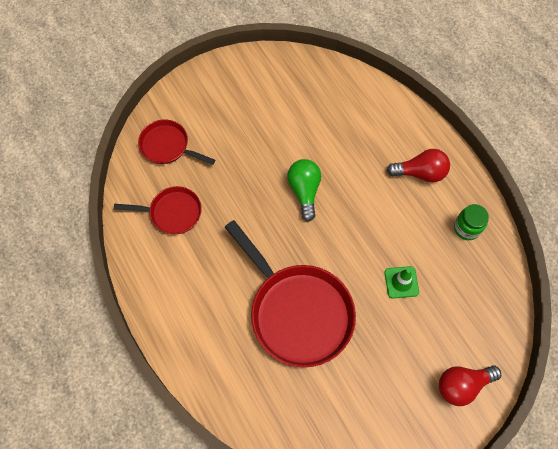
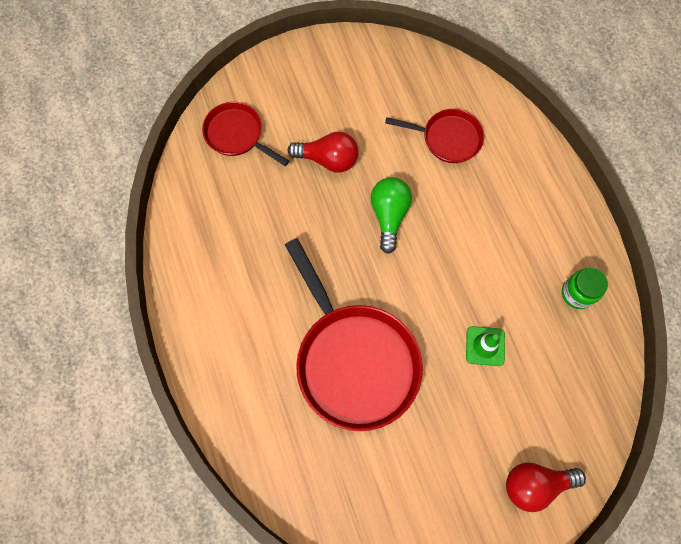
camera: 10 degrees right, 5 degrees up
(172, 212) = (228, 216): red pan -> red pan (447, 138)
(420, 173) = (533, 216): red light bulb -> red light bulb (328, 159)

